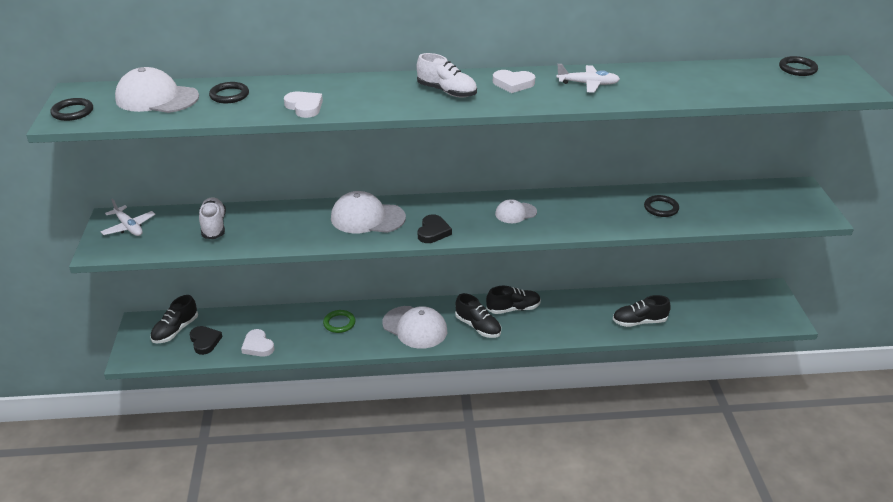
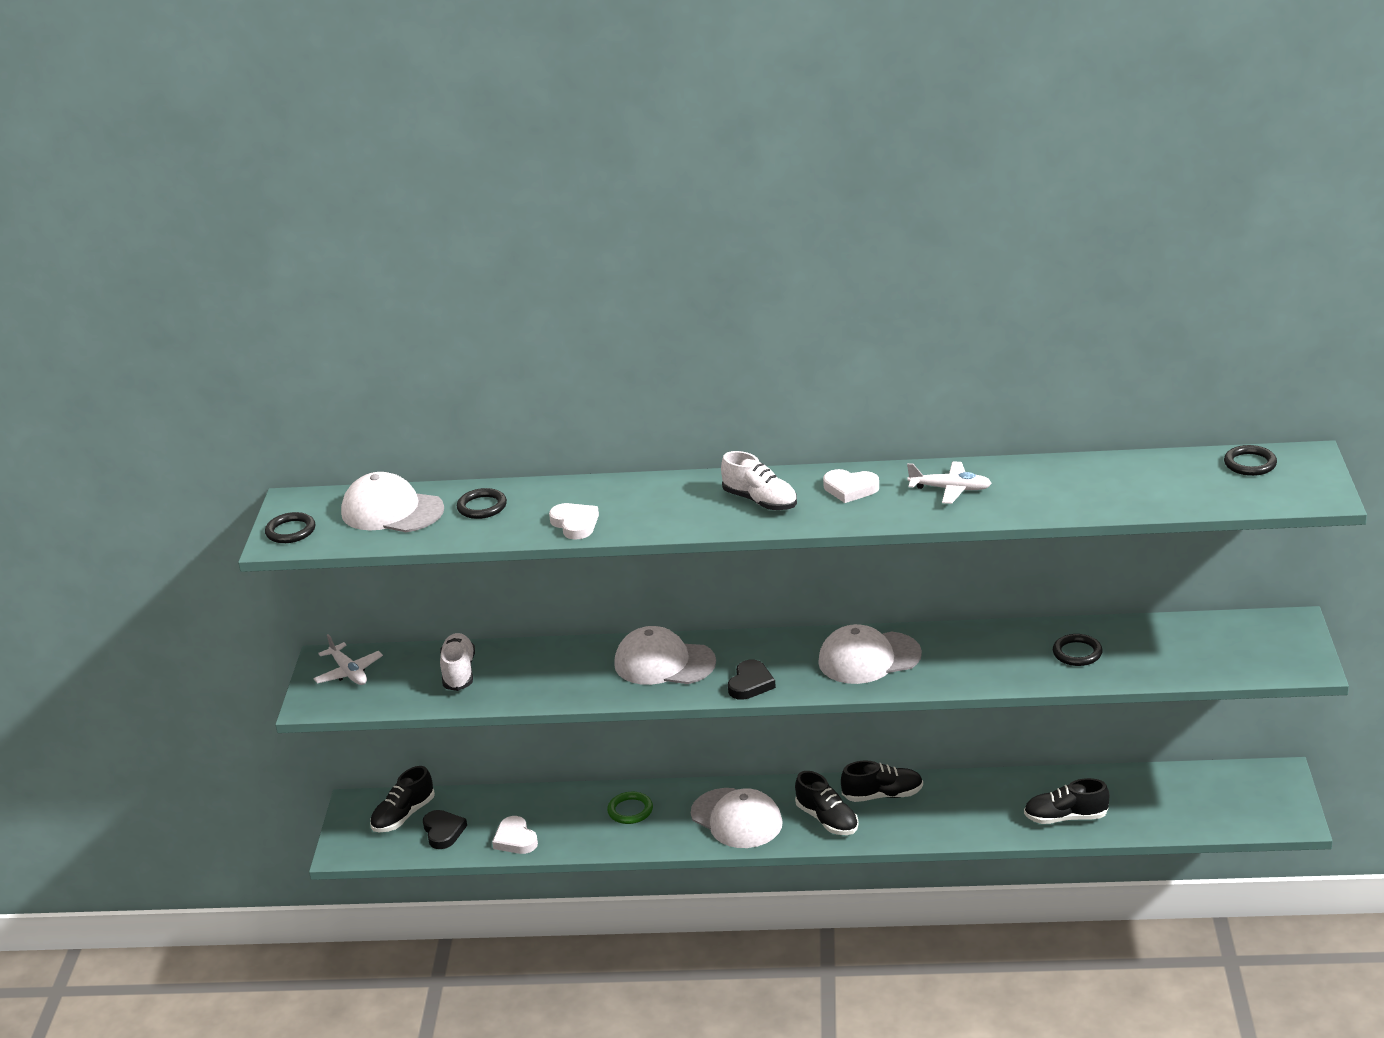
camera: 10 degrees right, 5 degrees down
(515, 213) = (869, 658): white cap -> white cap, size x1.75

